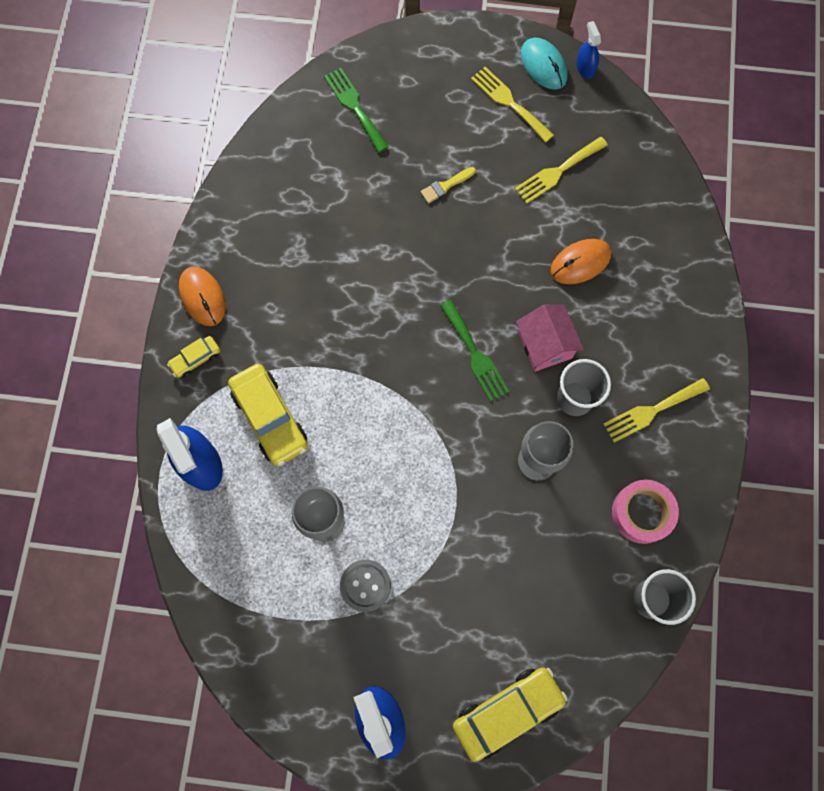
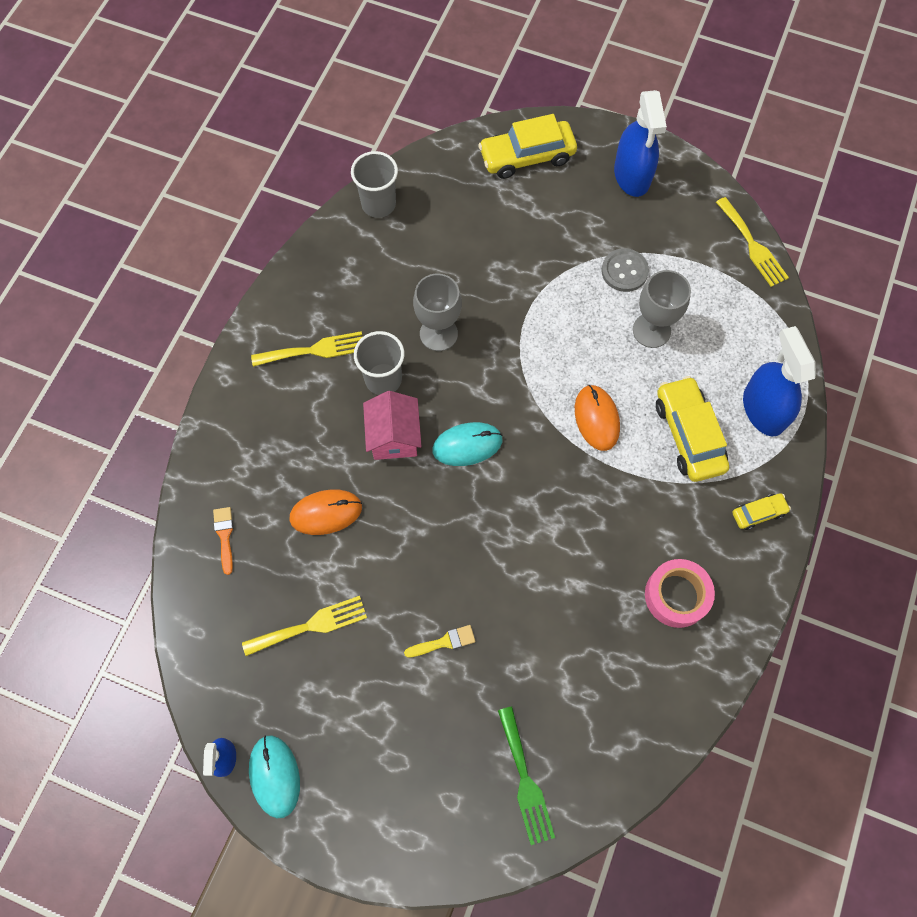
camera: 165 degrees left, 5 degrees down
(202, 297) = (744, 580): orange mouse -> orange mouse (596, 418)
(475, 354) = (467, 445): green fork -> turquoise mouse
(509, 102) = (335, 734): yellow fork -> yellow fork (752, 245)
(642, 513) = (359, 269): pink tape -> pink tape (676, 595)
(658, 222) = (225, 536): none -> orange brush

